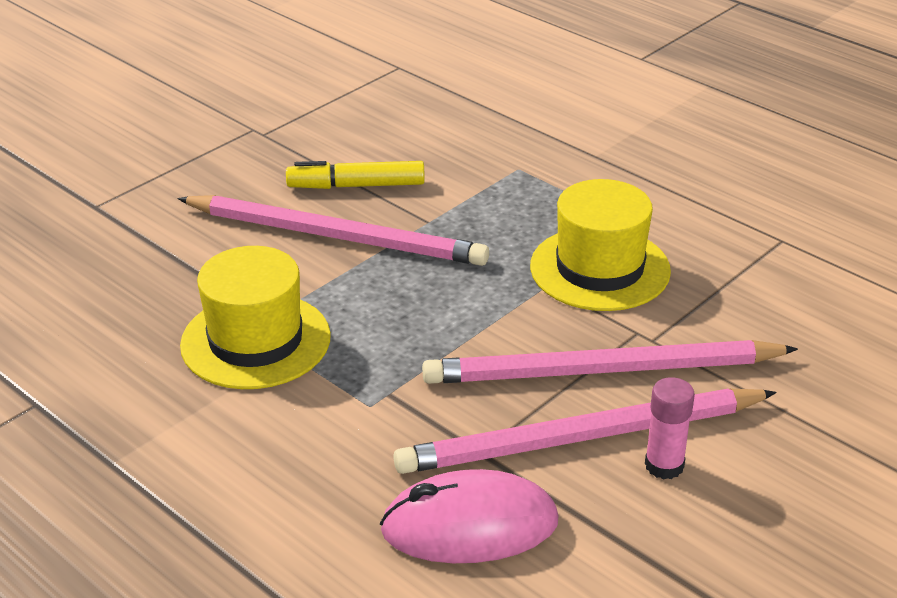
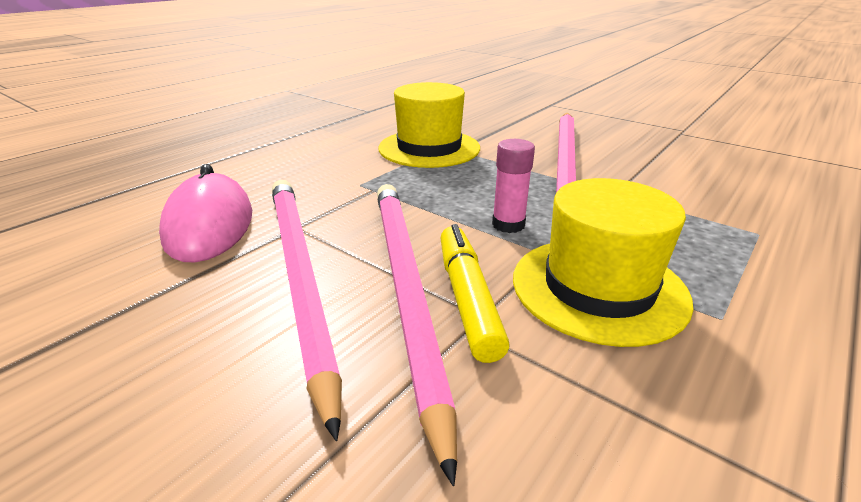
camera: 85 degrees right, 5 degrees down
(357, 186) = (643, 164): yellow marker -> yellow marker (467, 299)
(664, 465) = (239, 331): pink glue stick -> pink glue stick (508, 225)

